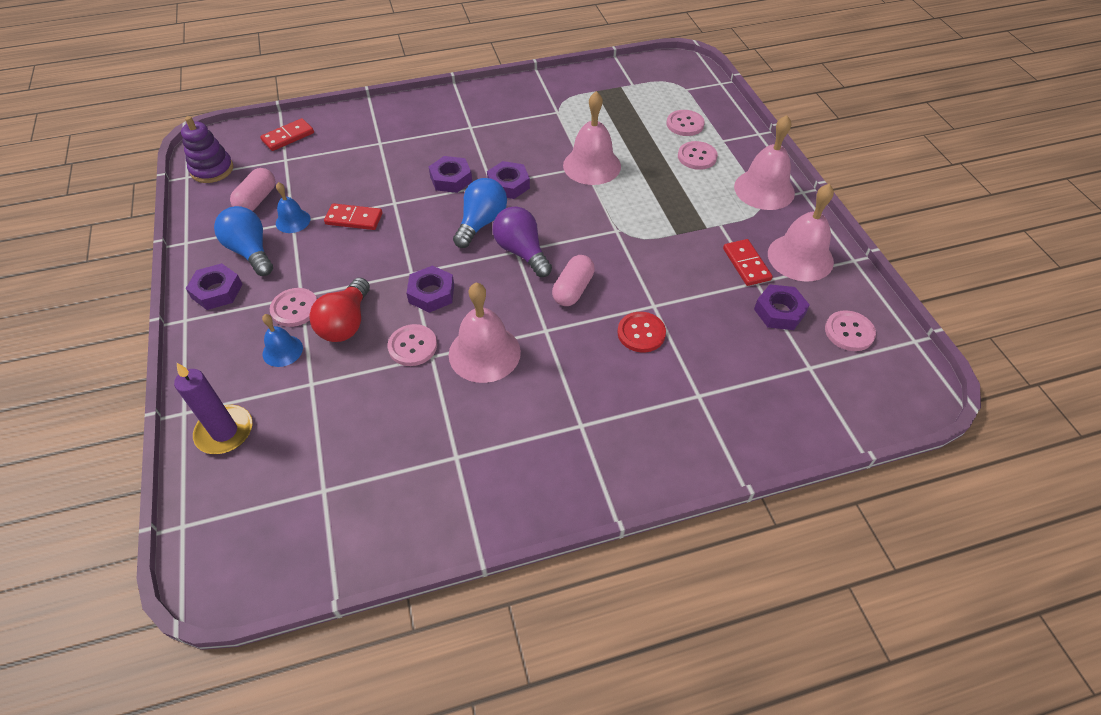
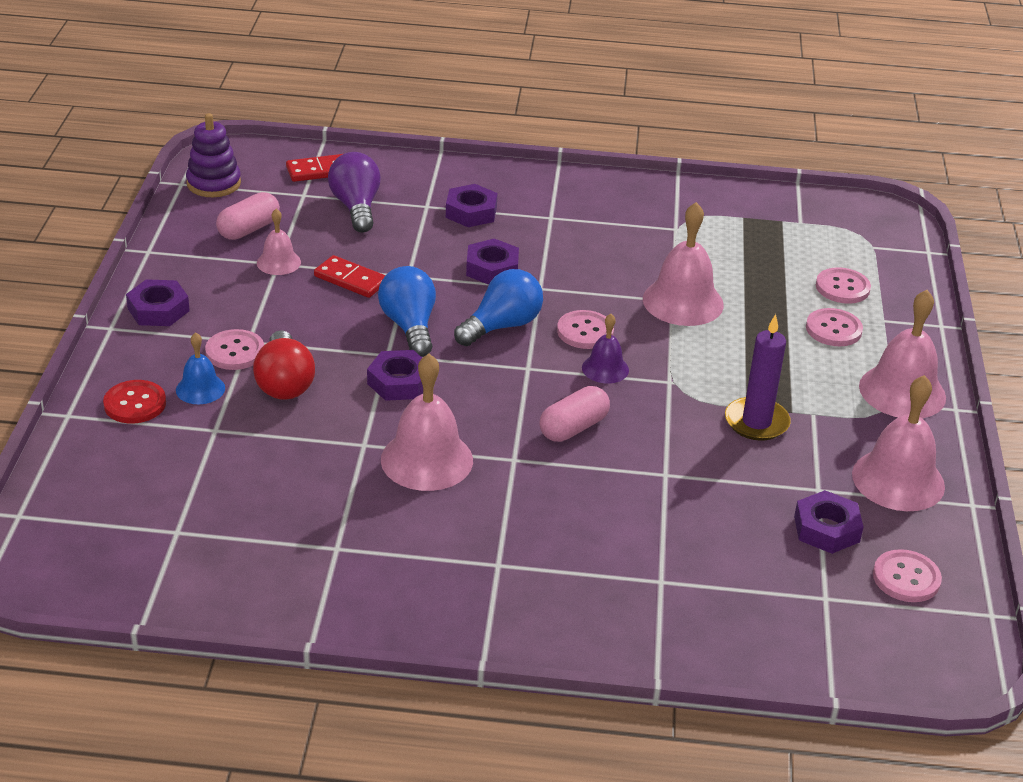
camera: 20 degrees right, 15 degrees down
(224, 432) = (101, 446): purple candle -> purple candle (756, 422)
(250, 251) = (215, 280): blue light bulb -> blue light bulb (409, 326)
(293, 221) = (278, 262): blue bell -> pink bell
(346, 323) = (284, 383): red light bulb -> red light bulb turned 45 degrees counterclockwise
(412, 346) = (347, 428): pink button -> pink button (585, 331)
(508, 184) = (561, 294): purple nut -> purple nut (471, 212)
(521, 252) = (533, 370): purple light bulb -> purple light bulb (356, 207)
(569, 234) = (605, 368): none -> purple bell
(641, 333) = (630, 497): red button -> red button (135, 404)
(746, 264) = (817, 466): red domino -> none

